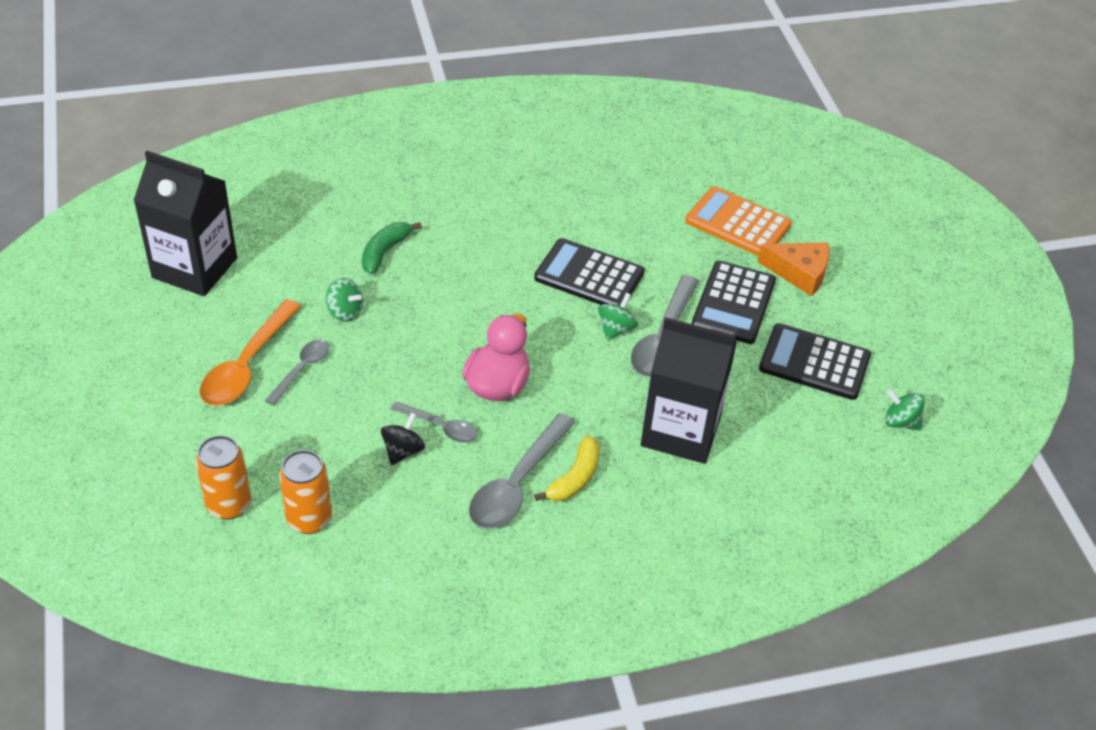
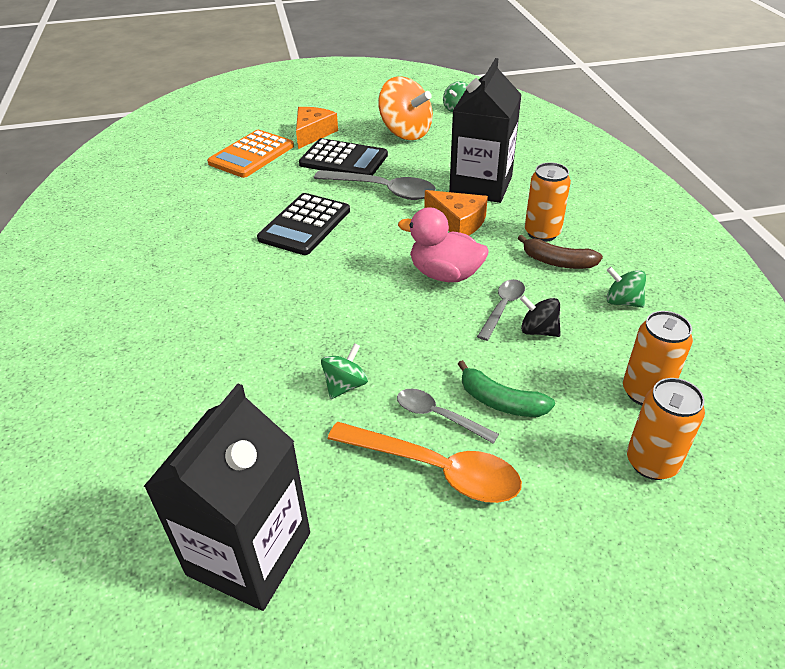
camera: 85 degrees left, 5 degrees down
(385, 252) = (250, 358): green banana -> green banana (500, 401)
(517, 484) = (557, 262): grey spoon -> brown banana
(575, 478) = (542, 233): yellow banana -> orange can
(597, 403) = (458, 222): none -> orange cheese
(616, 329) = (372, 212): green spinning top -> green spinning top (622, 301)
(814, 362) = (405, 133): black calculator -> orange spinning top

